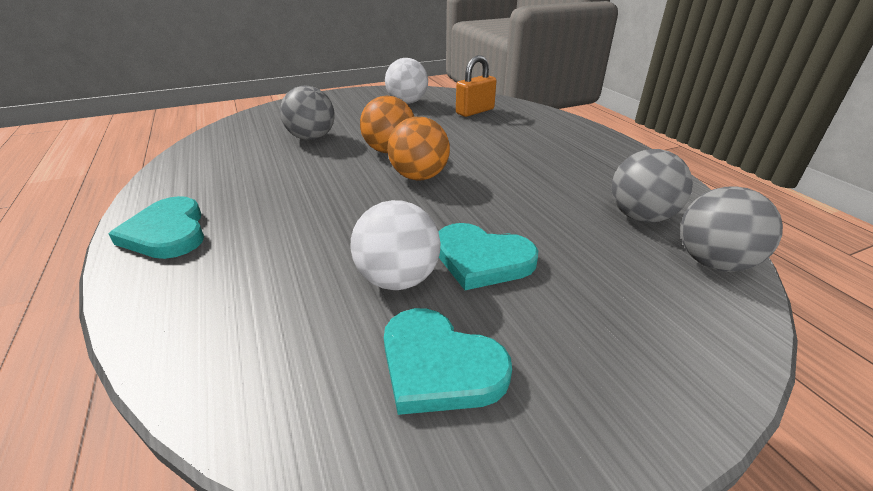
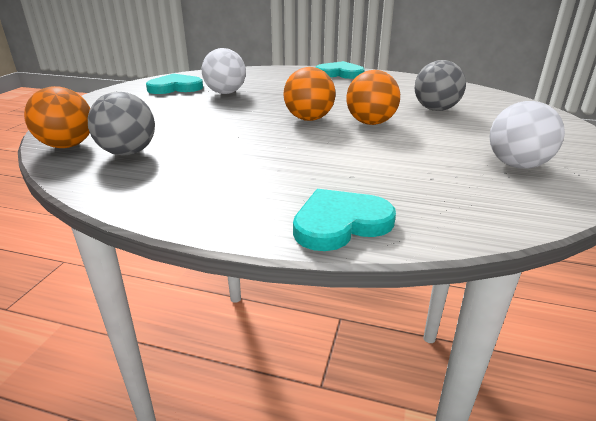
camera: 130 degrees right, 5 degrees down
(475, 111) = (436, 189): orange padlock -> none
(482, 259) = (201, 106): turquoise heart -> turquoise heart (340, 223)
(713, 262) = (67, 145): grey ball -> orange ball

